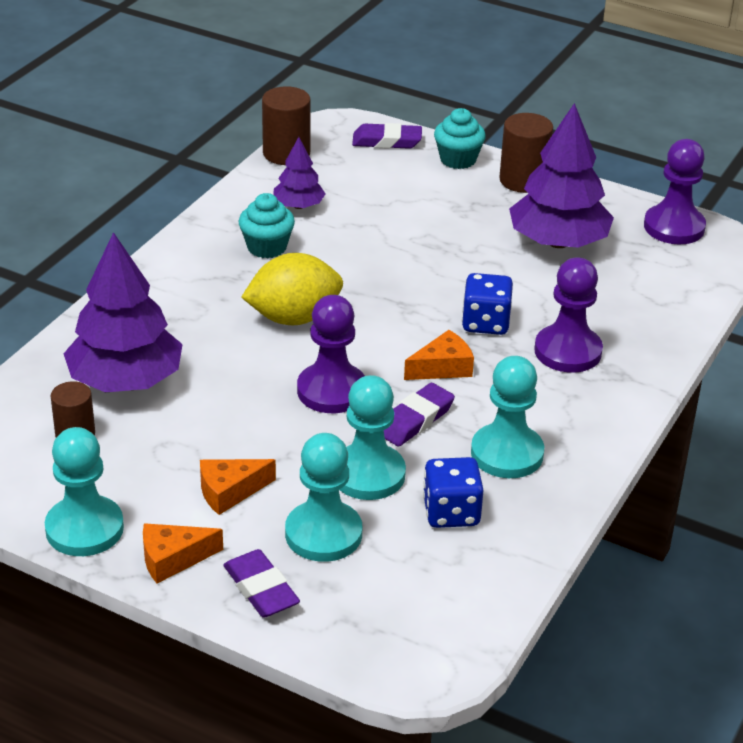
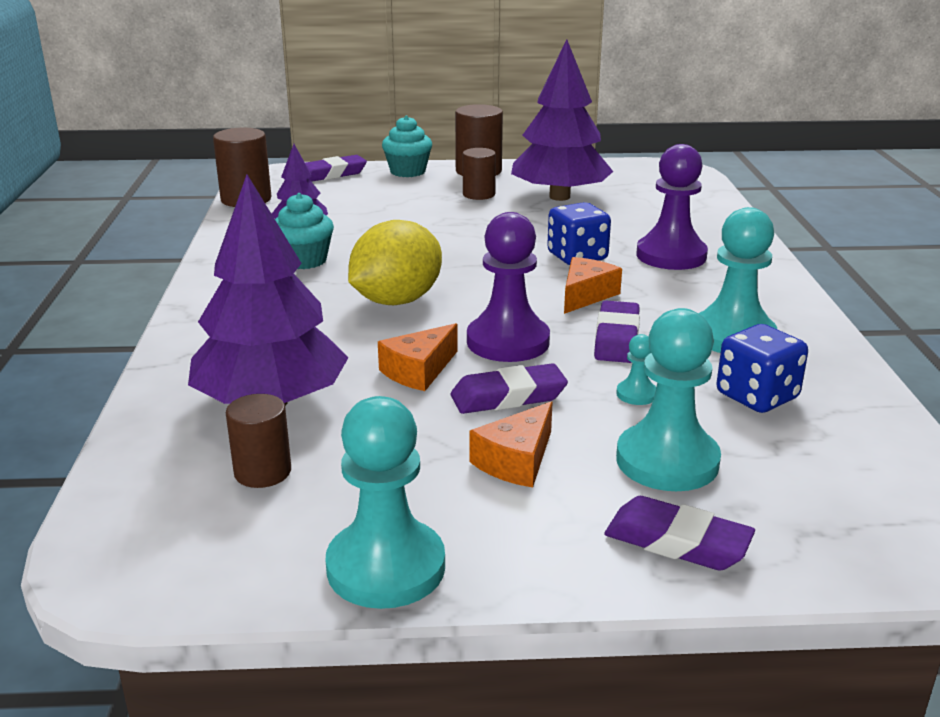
camera: 30 degrees left, 10 degrees down
(173, 559) = (537, 554): orange cheese -> orange cheese (419, 371)
(279, 439) = (508, 396): none -> purple eraser
(368, 474) = (636, 394): turquoise pawn -> turquoise pawn, size x0.45
(488, 214) = (479, 194): none -> brown cylinder
(674, 227) = (632, 170): purple pawn -> none

